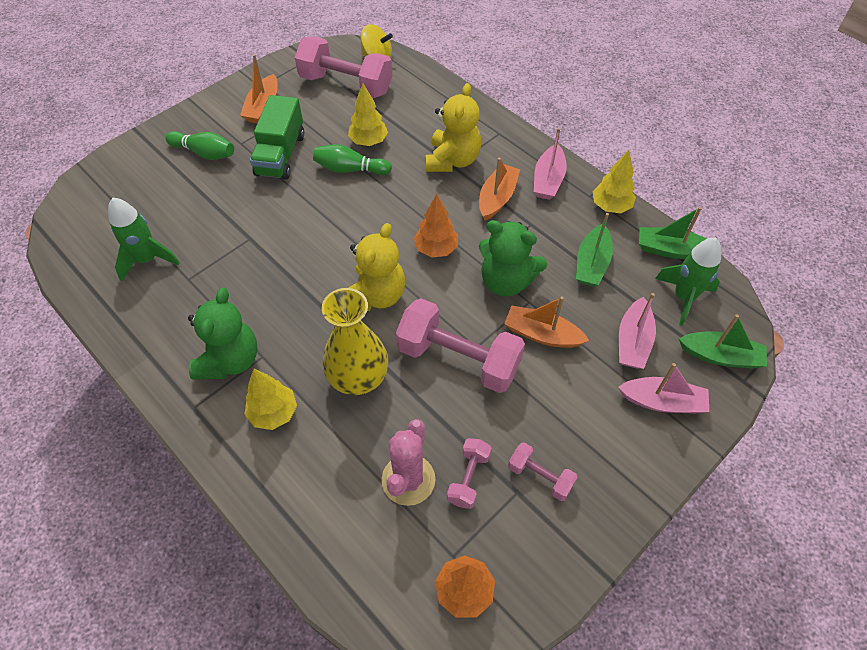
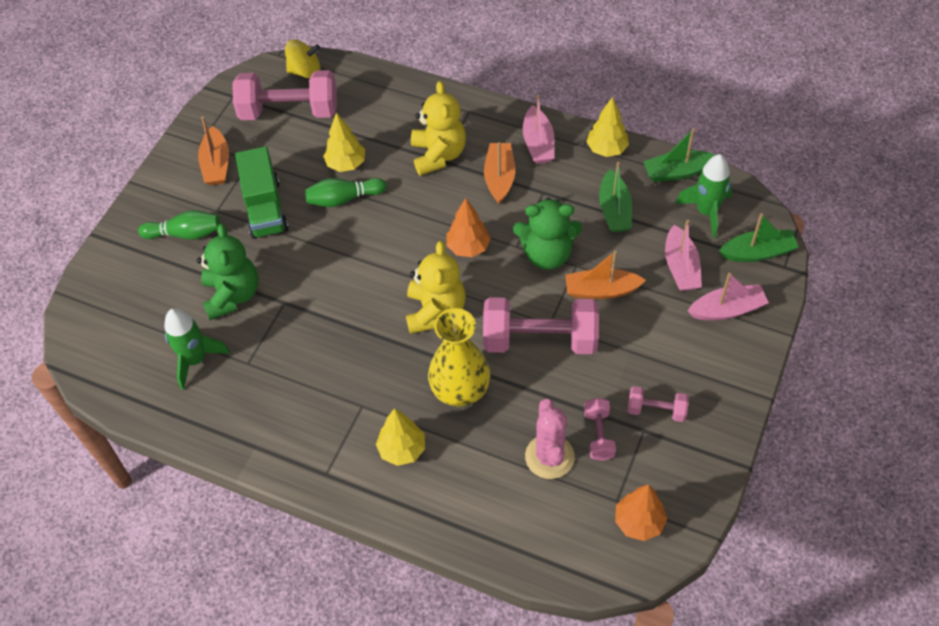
camera: 20 degrees left, 0 degrees up
(230, 360) = (334, 420): green teddy bear -> green teddy bear (232, 295)

